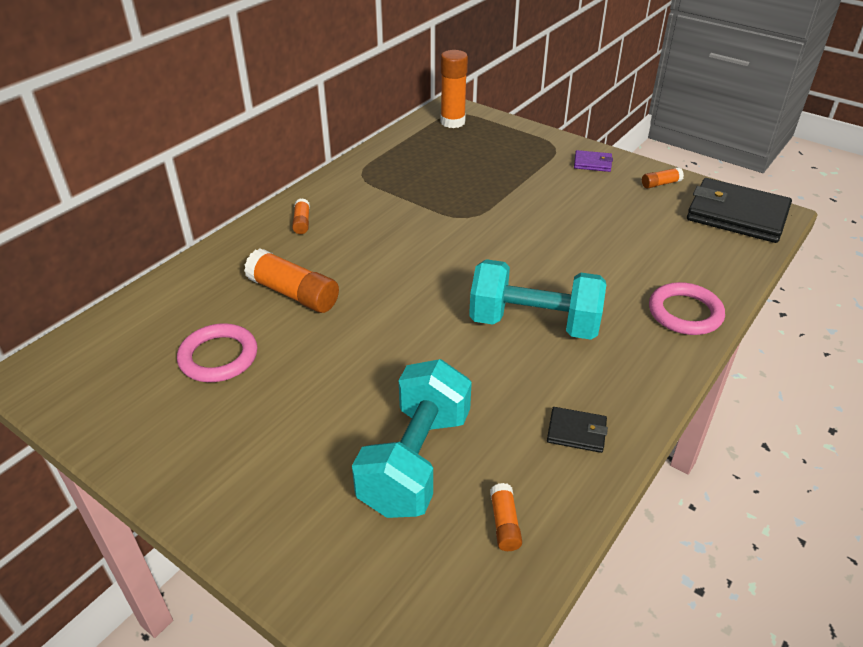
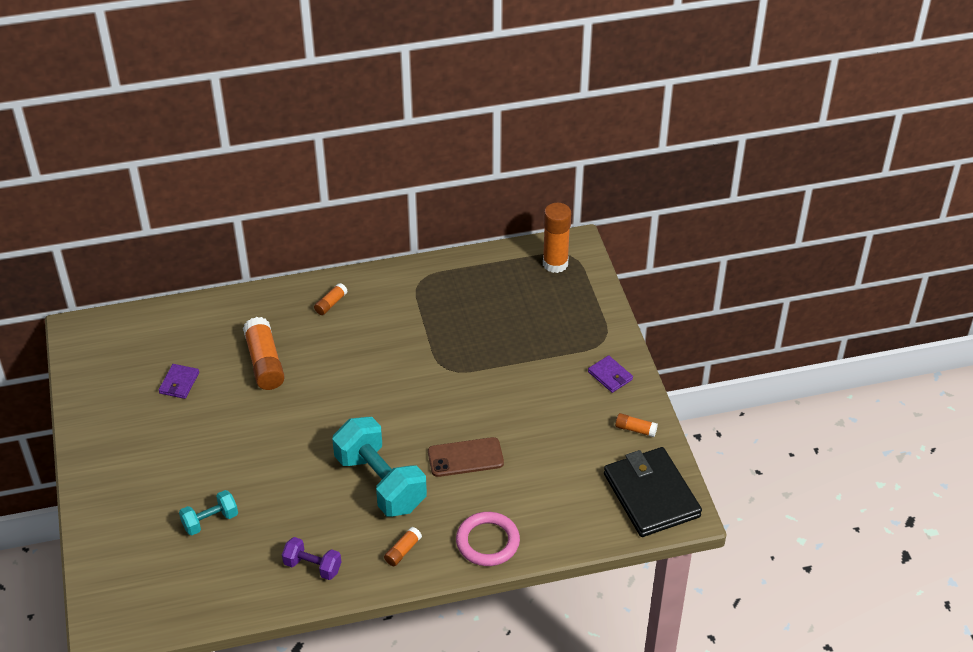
camera: 40 degrees right, 5 degrees up
(218, 357) = (179, 383): pink ring -> purple wallet
(415, 461) = (210, 521): turquoise dumbbell -> turquoise dumbbell, size x0.51
(504, 523) = (213, 585): orange glue stick -> orange glue stick (403, 551)
(574, 266) = (465, 457): none -> brown phone
(576, 432) = (312, 566): black wallet -> purple dumbbell

